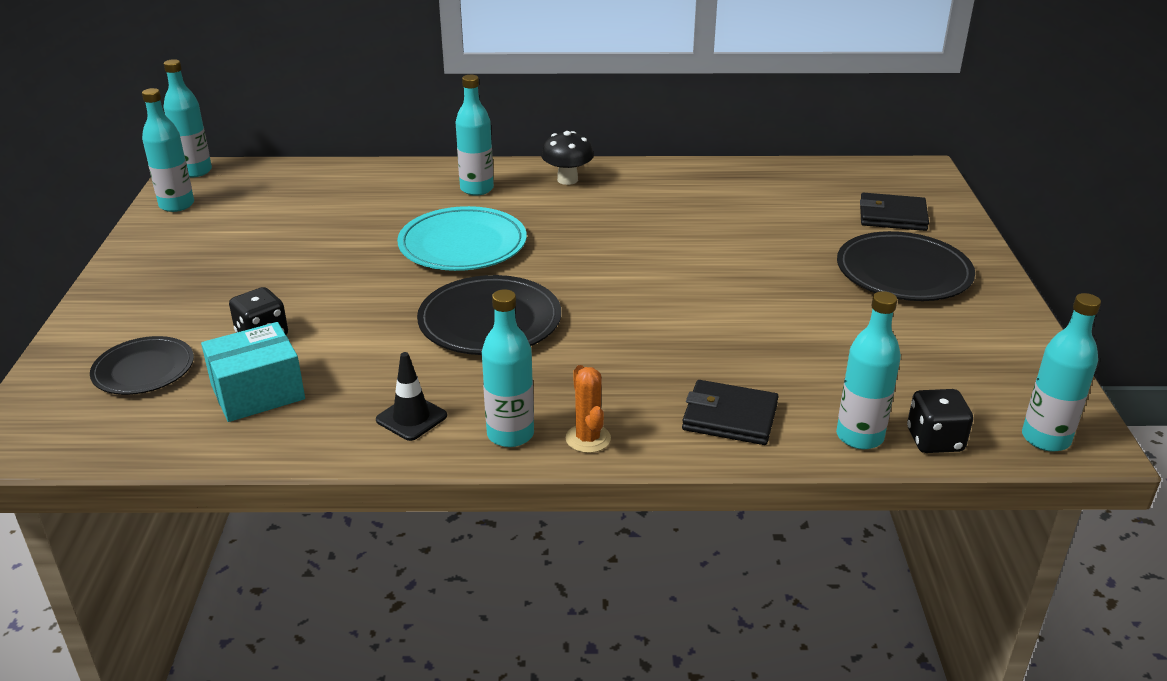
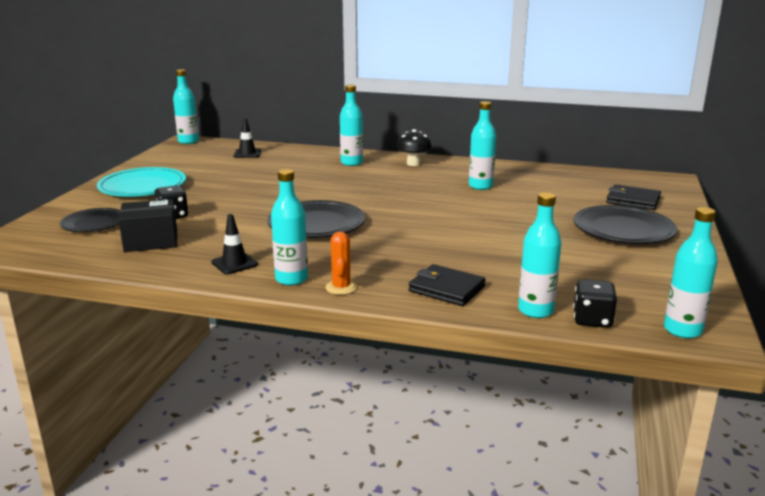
camera: 15 degrees right, 10 degrees down
(177, 205) = (167, 155): turquoise bottle -> turquoise bottle (480, 186)
(258, 392) = (151, 241): turquoise box -> black box
(306, 188) = (247, 154): none -> black traffic cone
(462, 245) = (324, 187): turquoise plate -> turquoise plate (142, 186)

